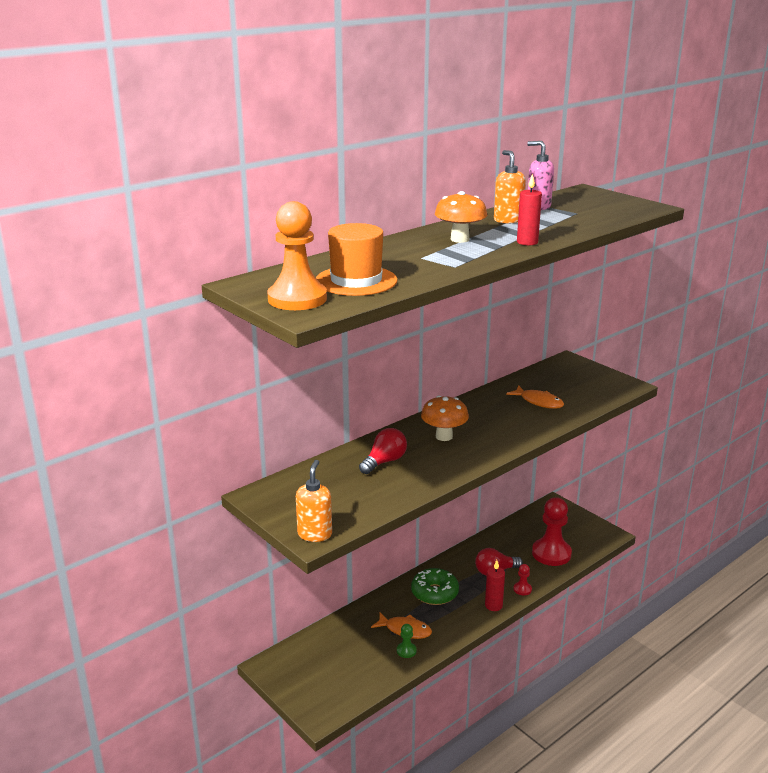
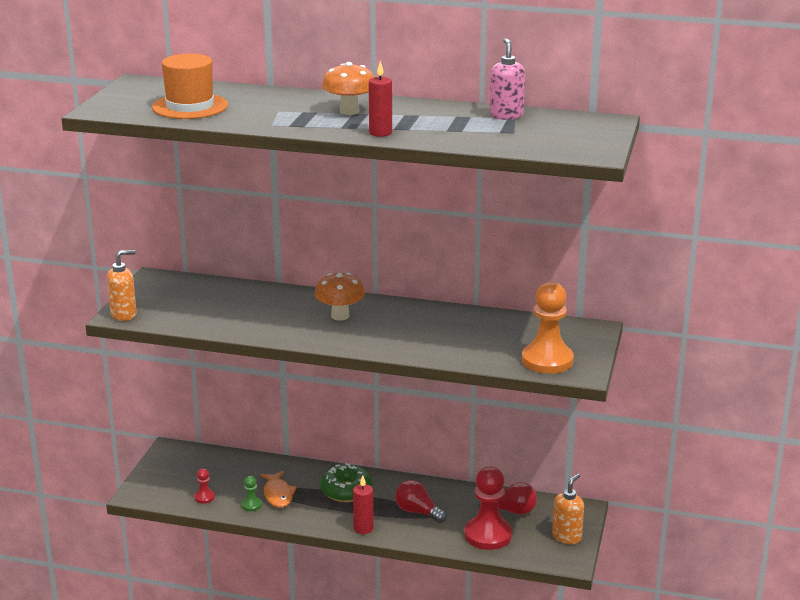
camera: 55 degrees right, 0 degrees up
(297, 299) = (127, 101): orange pawn -> orange pawn (547, 360)
(384, 462) = (263, 306): red light bulb -> red light bulb (511, 511)
(508, 220) = (439, 114): orange soap dispenser -> orange soap dispenser (567, 537)
(522, 589) = (407, 536): red pawn -> red pawn (204, 497)
(539, 402) = (472, 338): orange fish -> none

